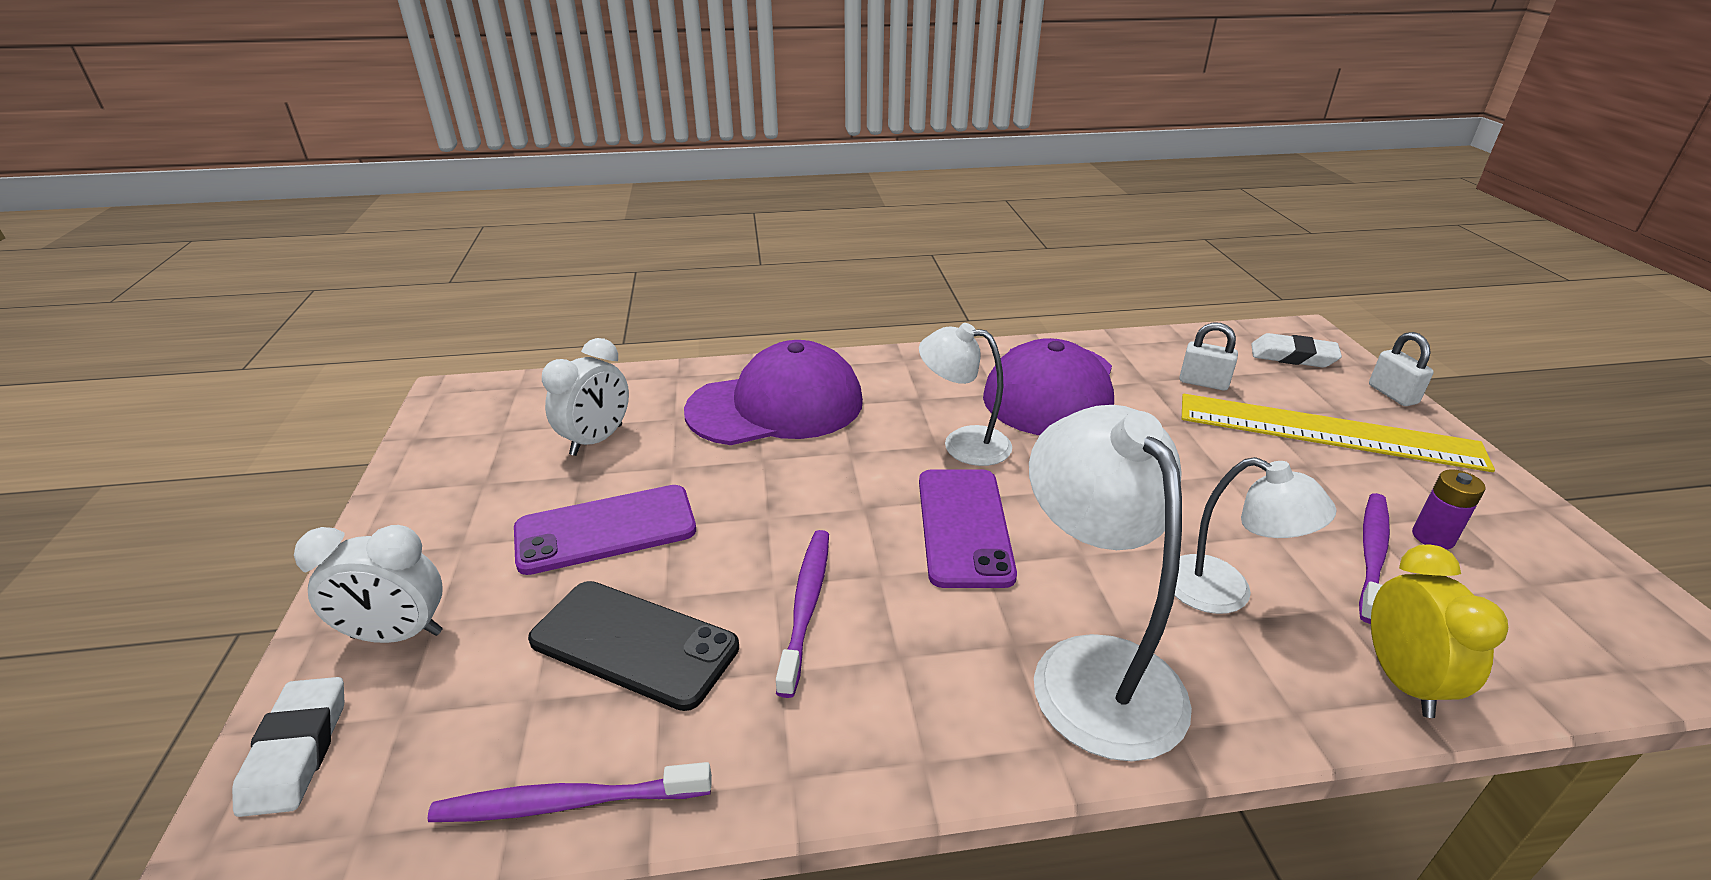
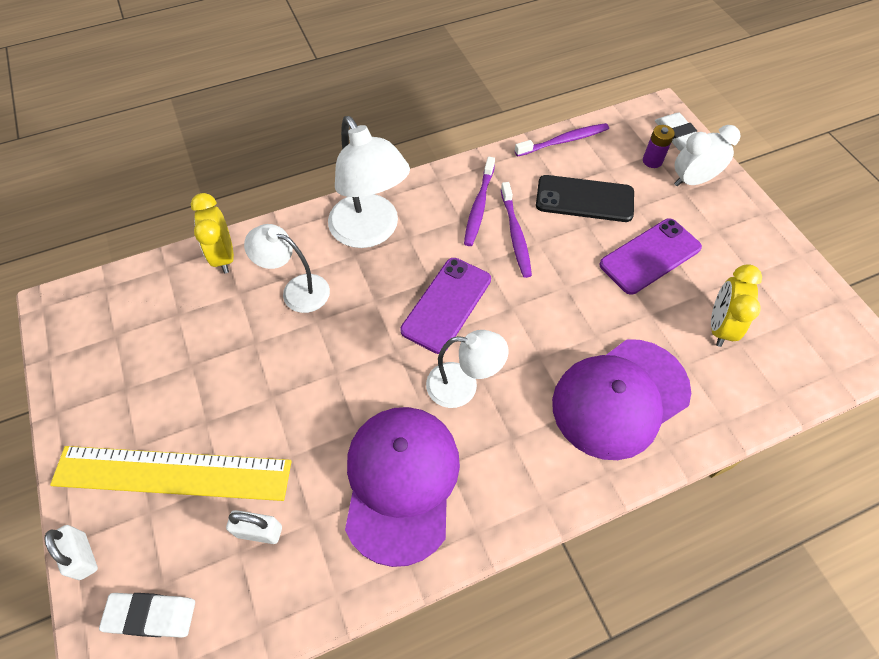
camera: 165 degrees right, 25 degrees up
(597, 440) = (719, 327): white clock -> yellow clock
(963, 527) = (447, 305): purple phone -> purple phone turned 45 degrees clockwise
(1372, 554) = (200, 339): purple toothbrush -> purple toothbrush (479, 207)
(1433, 537) = (153, 362): purple battery -> purple battery (652, 161)

